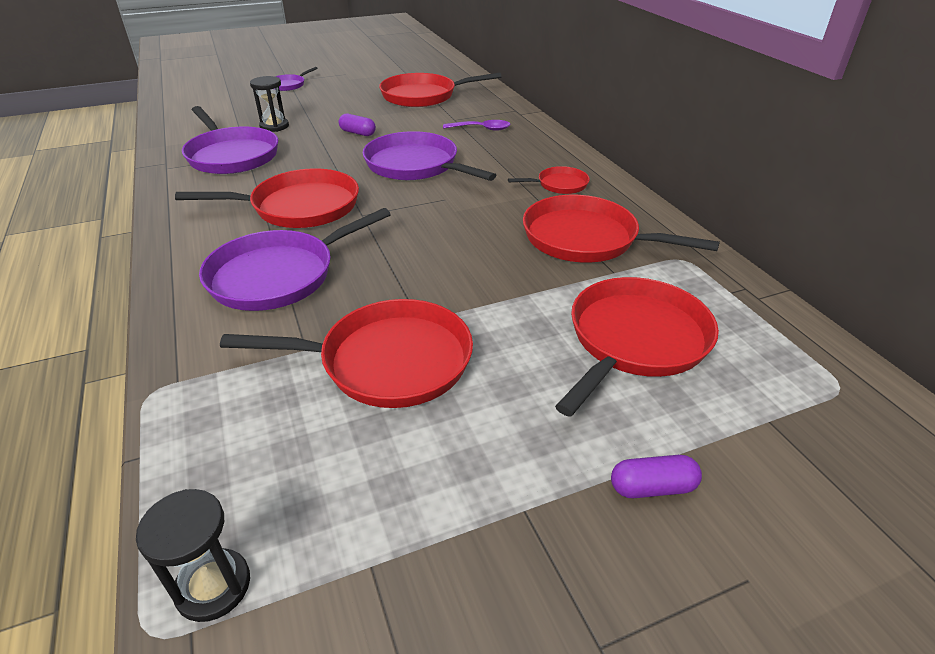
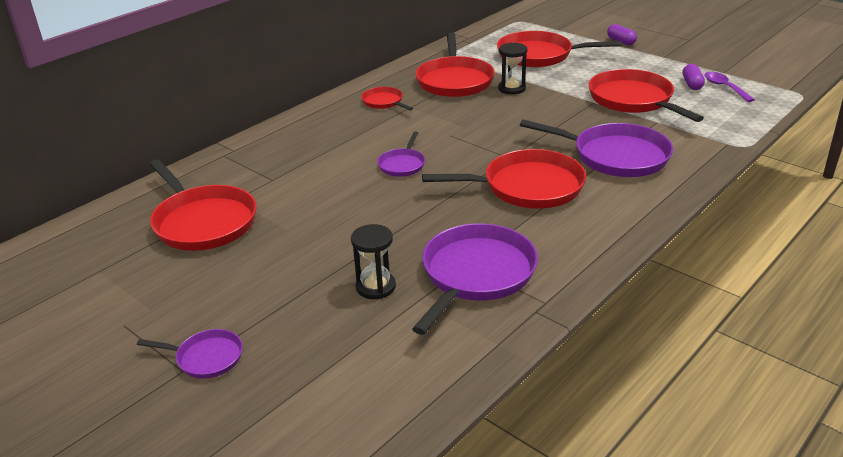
camera: 115 degrees left, 5 degrees down
(213, 586) = (774, 92): black hourglass -> black hourglass (511, 88)
(300, 207) = (528, 187): red pan -> red pan turned 120 degrees clockwise
(357, 133) = (352, 221): purple capsule -> purple capsule (692, 84)
(415, 165) = (402, 165): purple pan -> purple pan, size x0.51
(481, 129) = (290, 158): purple spoon -> purple spoon (724, 87)

